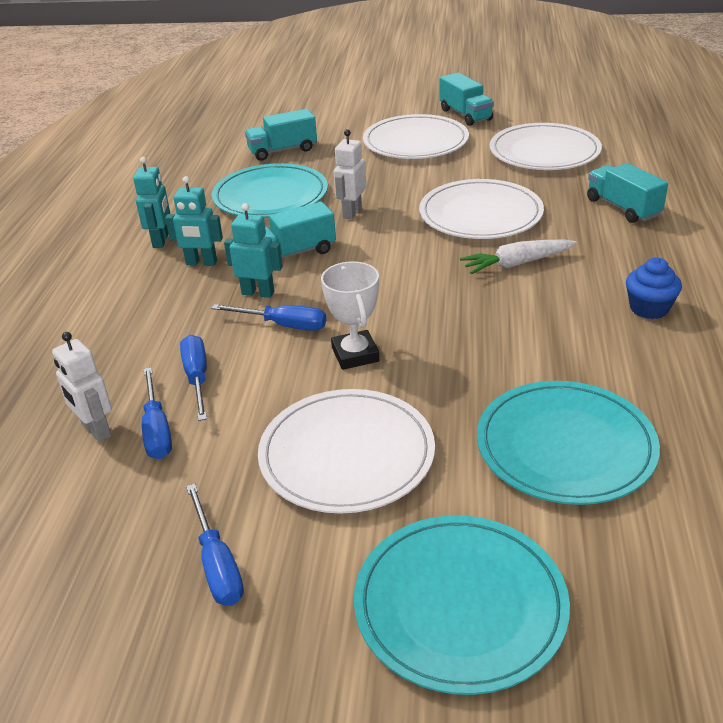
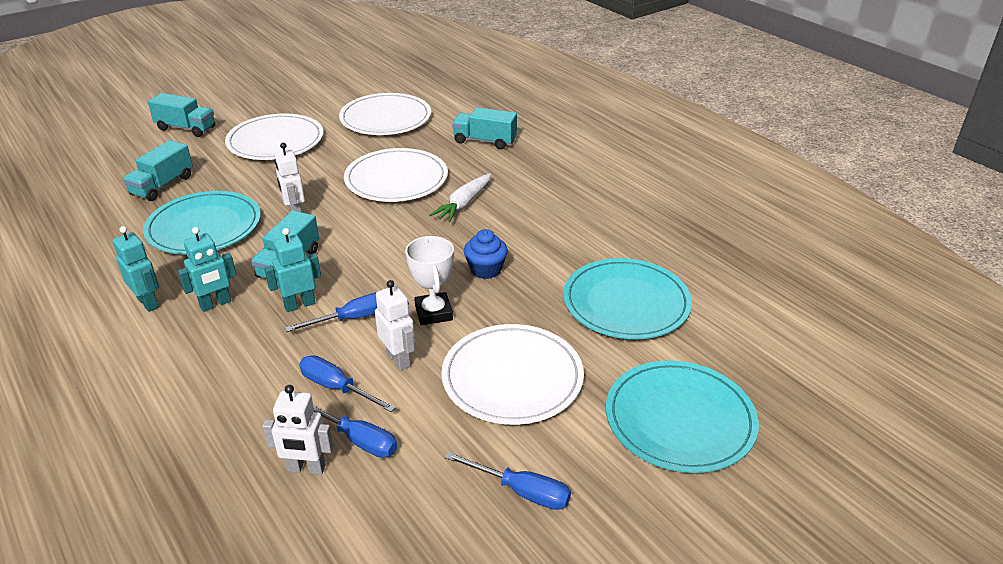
camera: 45 degrees left, 0 degrees up
(272, 381) = (398, 359): none -> white robot
(355, 354) = (433, 313): white trophy -> white trophy turned 45 degrees clockwise
(465, 115) = (289, 107): turquoise truck -> turquoise truck (186, 128)
(649, 308) = (574, 200): blue cupcake -> blue cupcake (485, 269)

